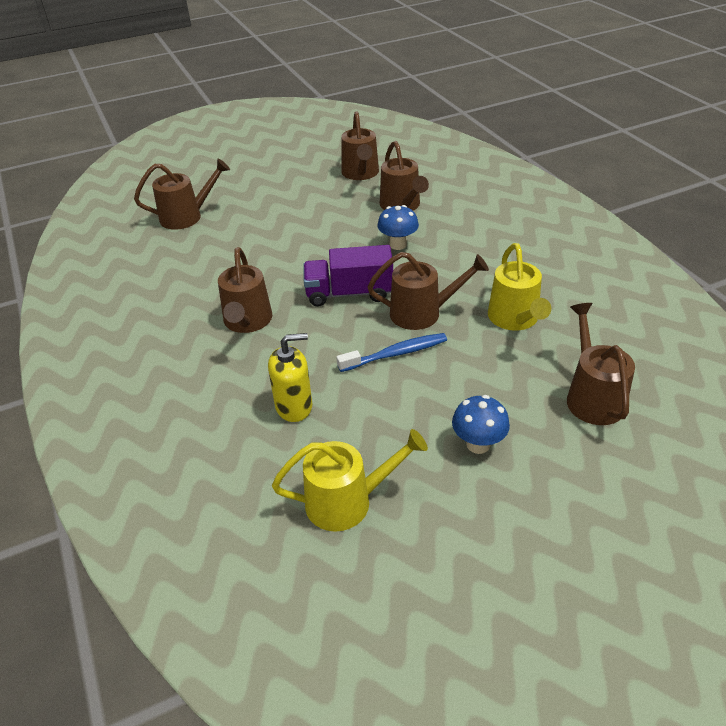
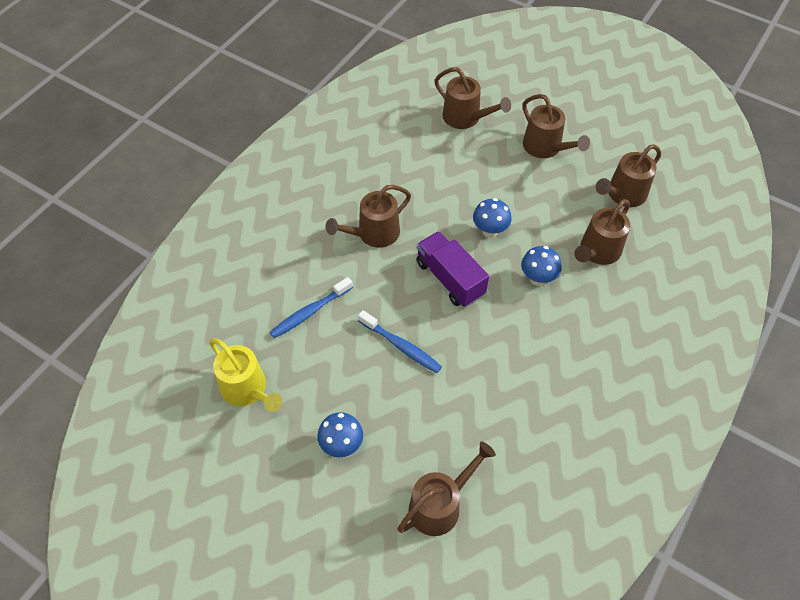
camera: 55 degrees right, 15 degrees up
(294, 406) = (310, 312): yellow soap dispenser -> blue toothbrush
(322, 251) = (489, 231): none -> blue mushroom
(422, 313) = (460, 340): brown watering can -> brown watering can (545, 148)
(515, 319) = (498, 411): yellow watering can -> none

